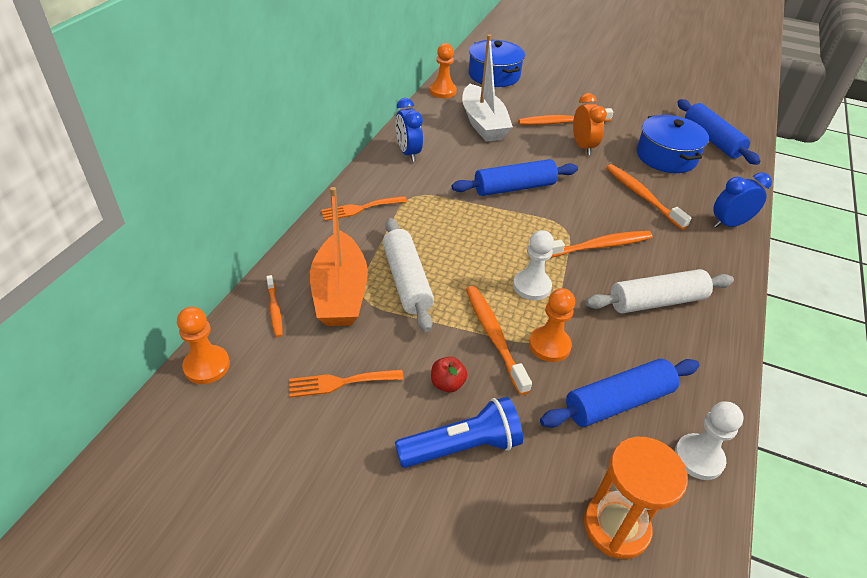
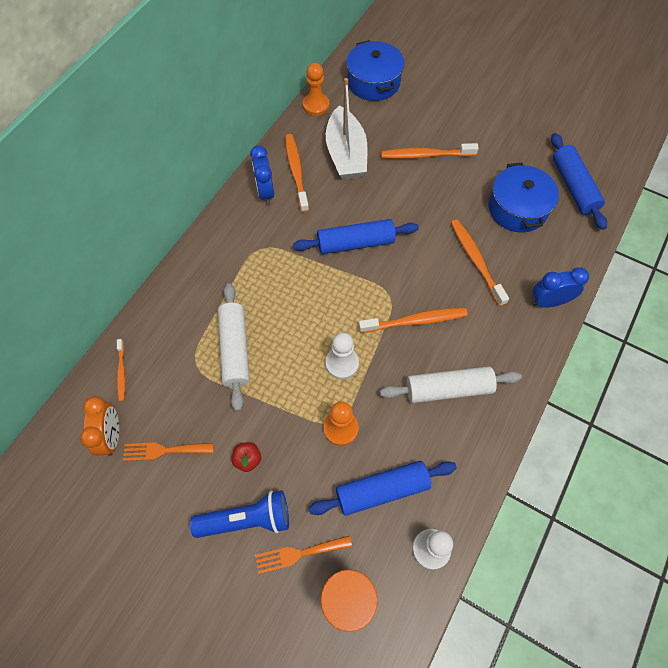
camera: 10 degrees right, 20 degrees up
(207, 366) = (63, 425): orange pawn -> none
(340, 293) = (177, 358): orange boat -> none
(360, 208) = (209, 262): orange fork -> orange fork (299, 554)
(494, 336) = (296, 415): orange toothbrush -> orange toothbrush (296, 172)
(583, 147) = (437, 191): orange clock -> orange clock (112, 436)

